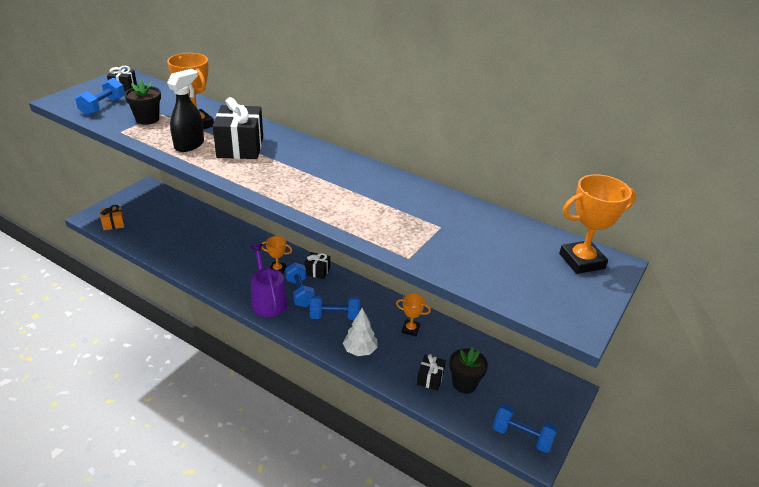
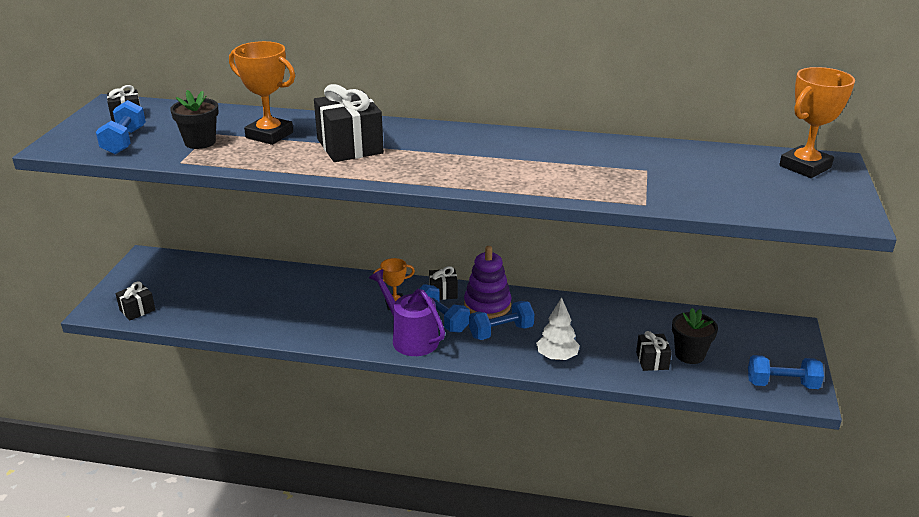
camera: 20 degrees left, 5 degrees down
(113, 224) = (137, 310): orange gift -> black gift
(189, 145) = (286, 157): black spray bottle -> none
(341, 291) = (487, 305): none -> purple stacking toy
(410, 329) = (594, 321): orange trophy -> none

